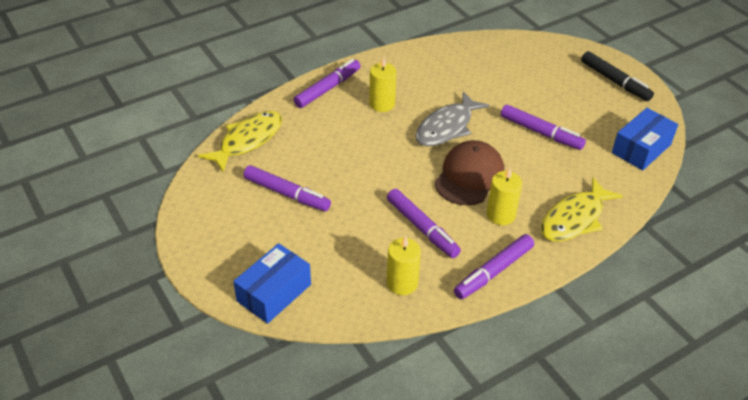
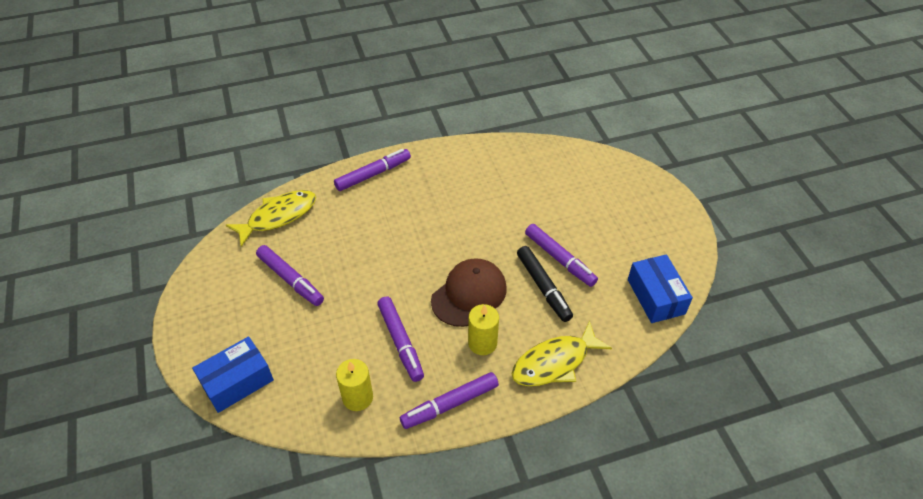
camera: 15 degrees right, 5 degrees up
(382, 104) = (417, 199): yellow candle -> none
(447, 127) = (469, 236): grey fish -> none
(615, 81) = (659, 214): black marker -> black marker (543, 287)
(641, 149) = (656, 296): blue box -> blue box turned 75 degrees counterclockwise

